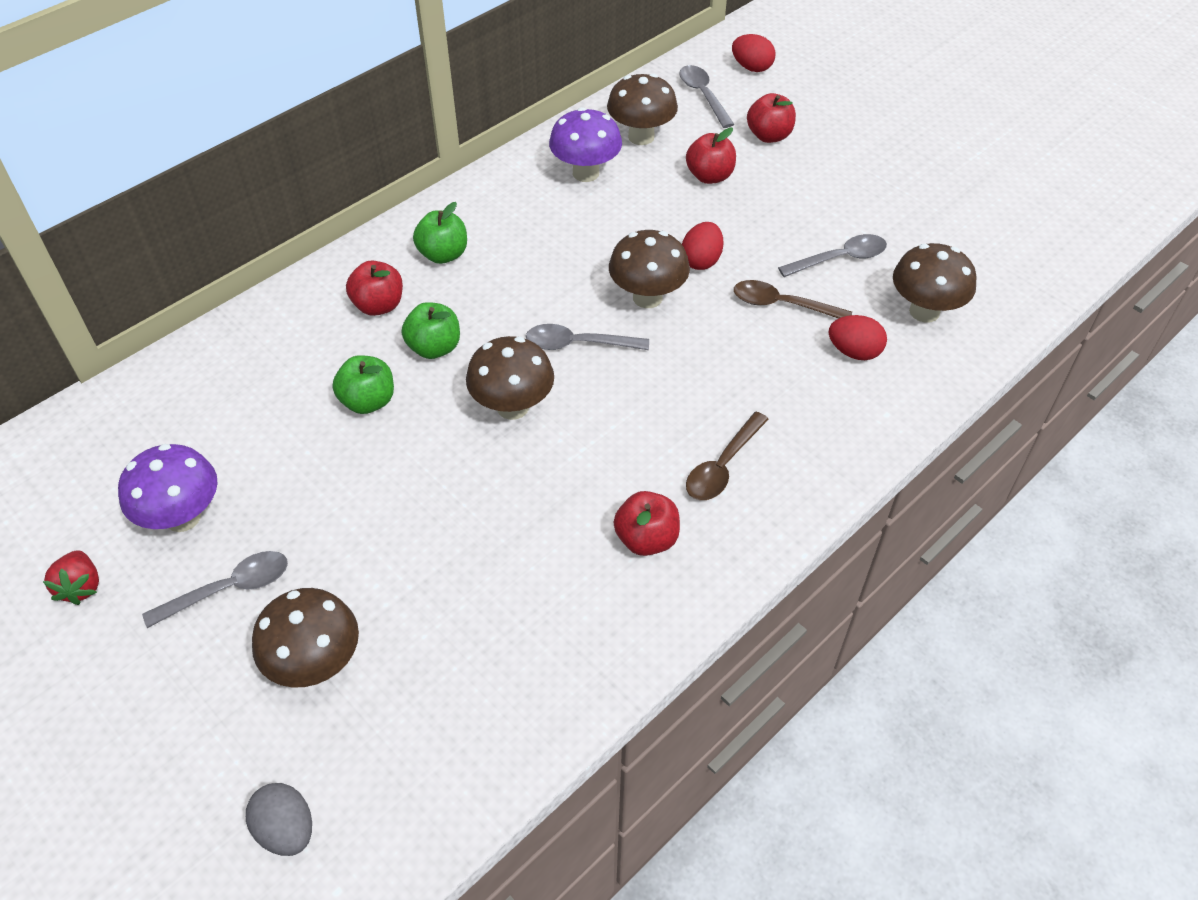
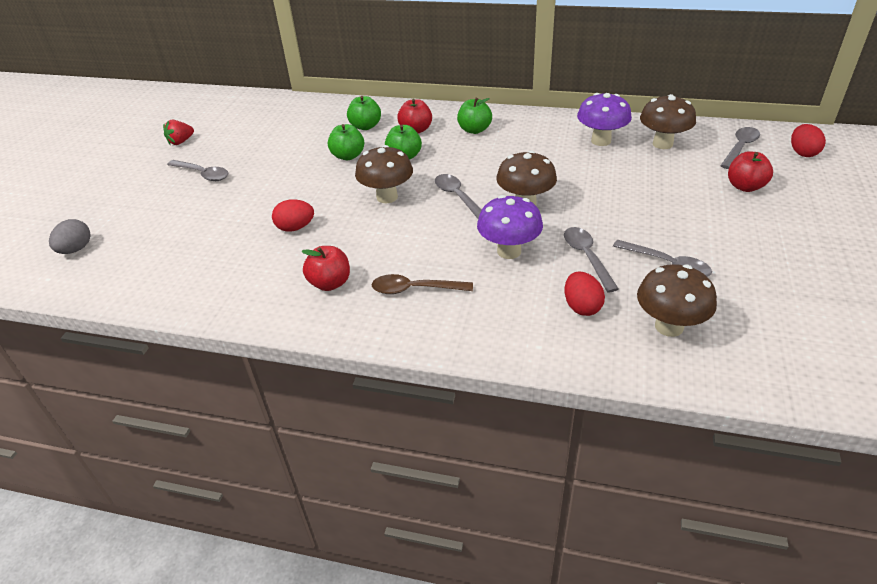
camera: 60 degrees right, 10 degrees down
(183, 517) = (235, 145): purple mushroom -> purple mushroom (509, 251)
(307, 349) = (365, 126): none -> green apple
(316, 664) = (173, 215): brown mushroom -> none
(701, 260) = (584, 209): red egg -> red egg (295, 228)
(709, 176) = (666, 181): red apple -> none
(782, 305) = (587, 257): brown spoon -> grey spoon

